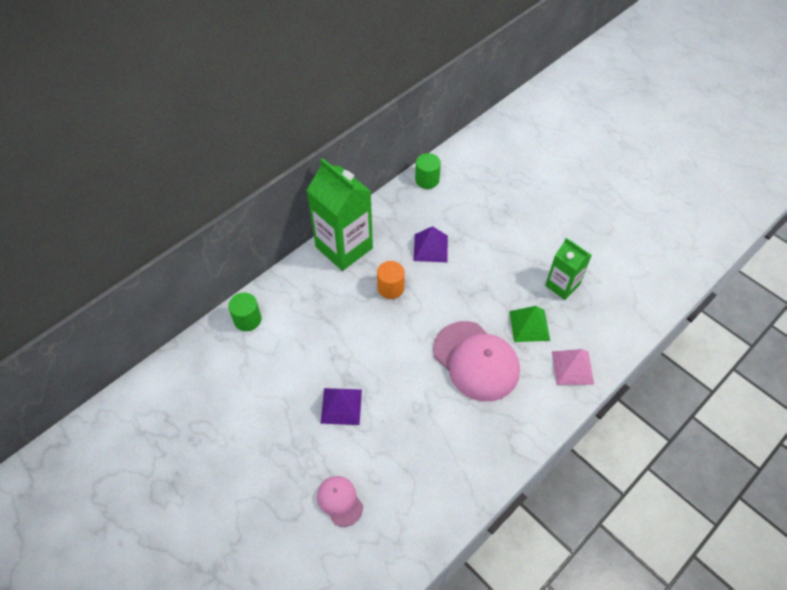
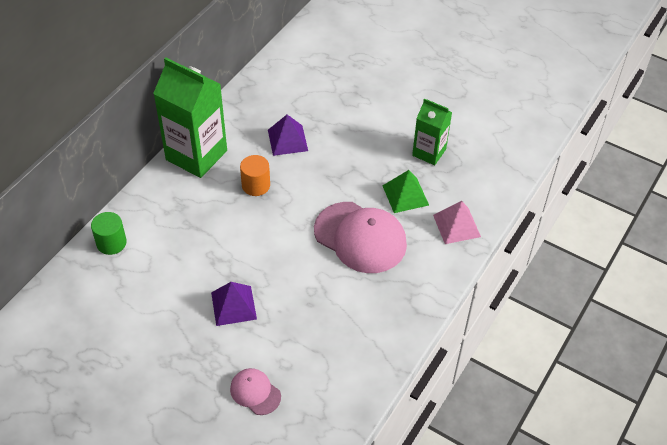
camera: 15 degrees left, 5 degrees down
(427, 180) = (267, 75): green cylinder -> none

